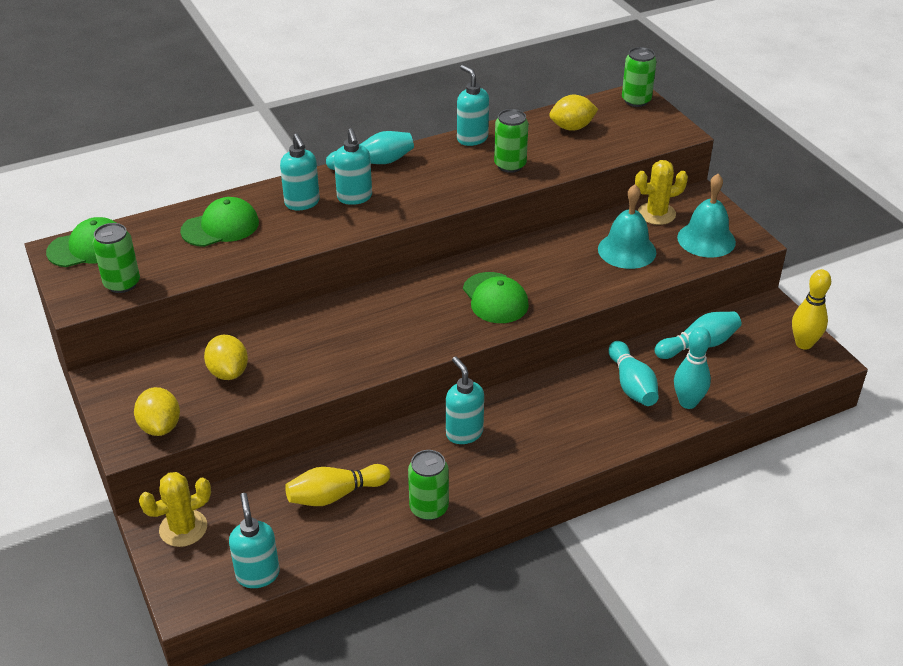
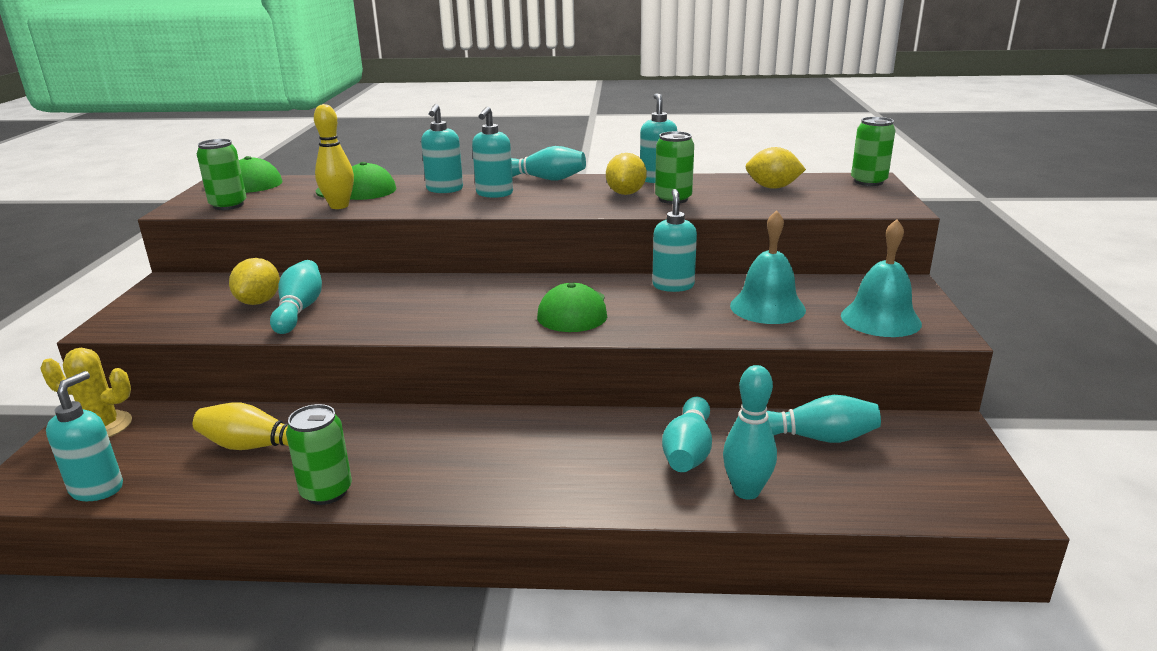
camera: 30 degrees right, 15 degrees down
(160, 426) = (149, 322): yellow lemon -> yellow lemon (626, 193)
(277, 369) = (299, 310): none -> turquoise bowling pin
(464, 433) = (448, 436): turquoise soap dispenser -> turquoise soap dispenser (673, 286)
(656, 214) = (835, 287): yellow cactus -> none
(804, 344) = (975, 478): yellow bowling pin -> yellow bowling pin (339, 206)

